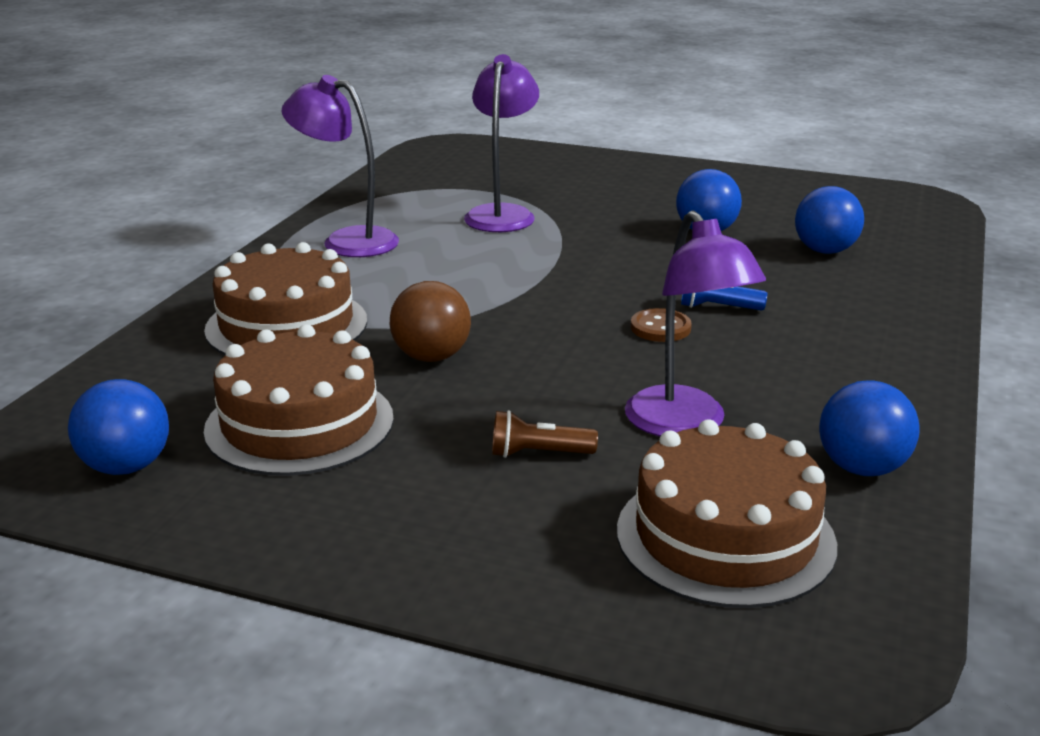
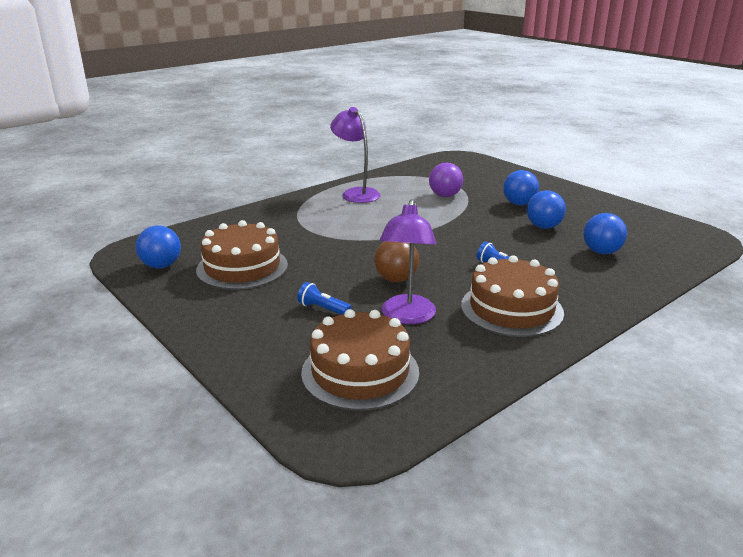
camera: 30 degrees right, 0 degrees up
(286, 325) = (286, 225): brown cake -> brown cake (511, 309)
(431, 357) = (329, 254): brown ball -> brown ball (396, 279)
(502, 214) = (445, 195): purple lamp -> purple ball
(538, 453) = (323, 309): brown flashlight -> blue flashlight
(660, 328) = (454, 268): brown button -> none
(862, 468) = (471, 364): blue ball -> blue ball (519, 204)

